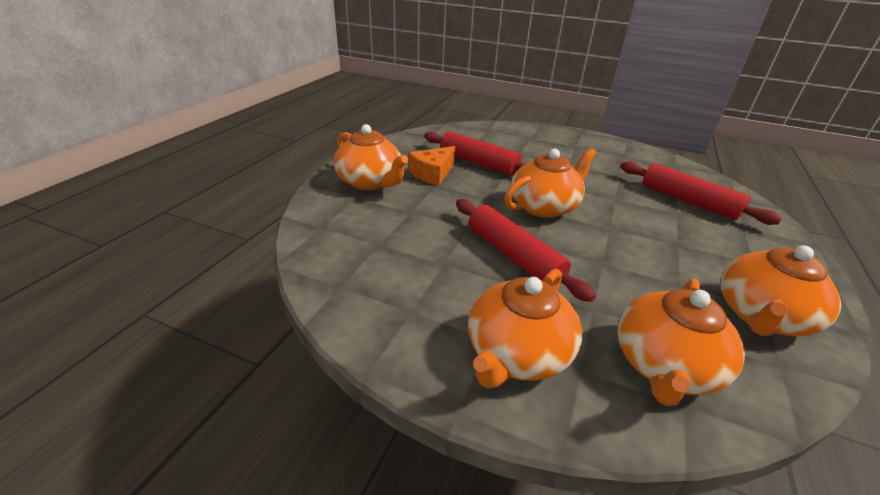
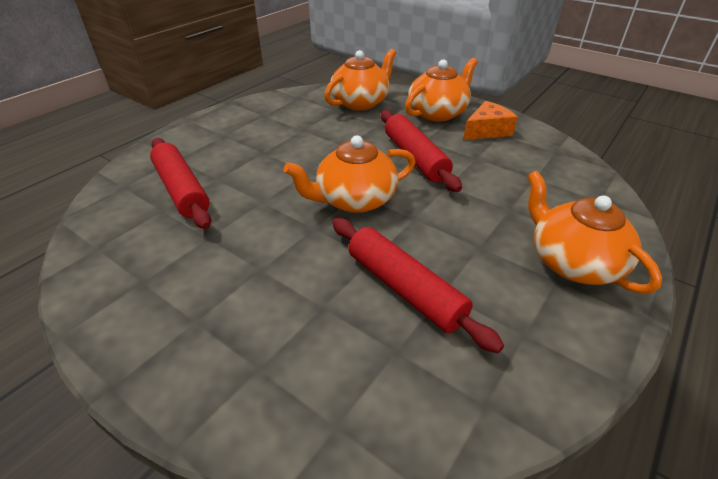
camera: 165 degrees left, 5 degrees up
(432, 173) = (482, 270): orange cheese -> orange cheese (487, 130)
(761, 316) = (274, 112): orange teapot -> none

